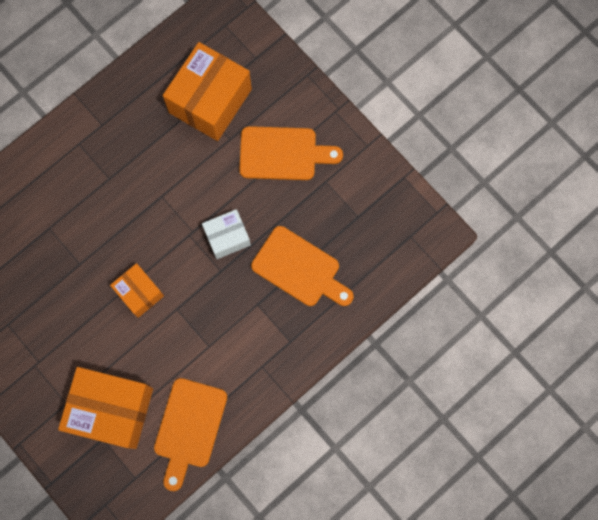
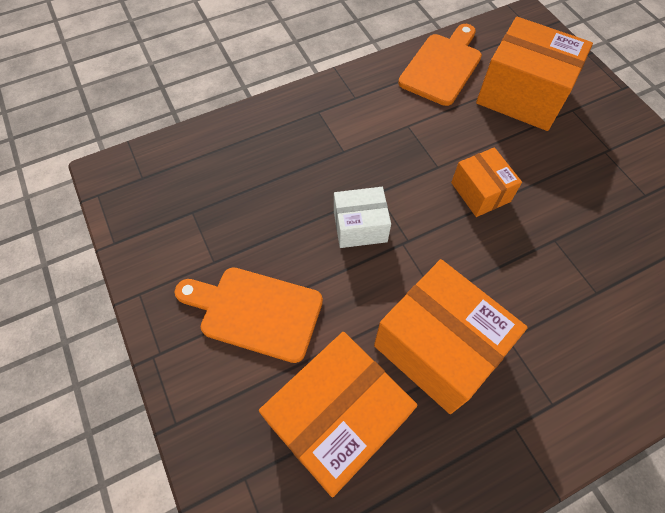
camera: 165 degrees left, 15 degrees down
(155, 161) = (438, 347): none -> orange box
(300, 269) = (283, 174): orange cutting board -> none

